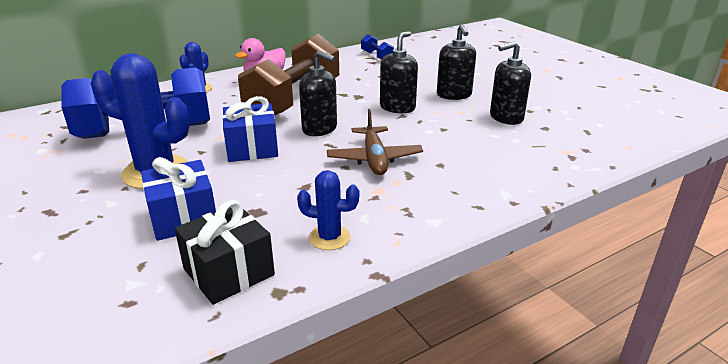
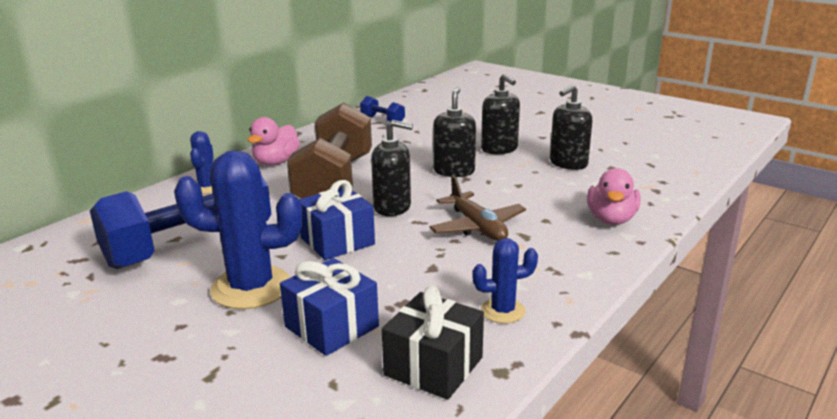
camera: 20 degrees left, 5 degrees down
(502, 176) = (611, 219): none -> pink duck

